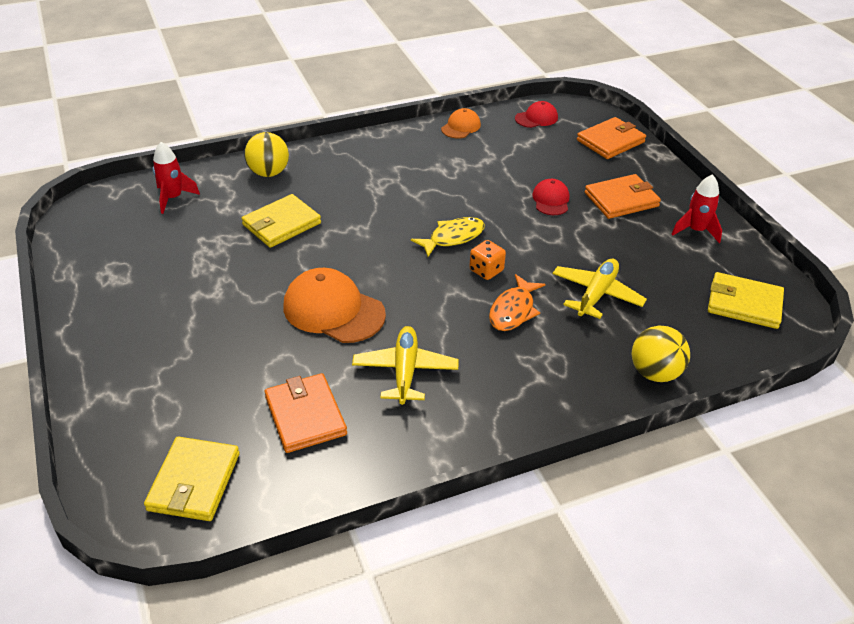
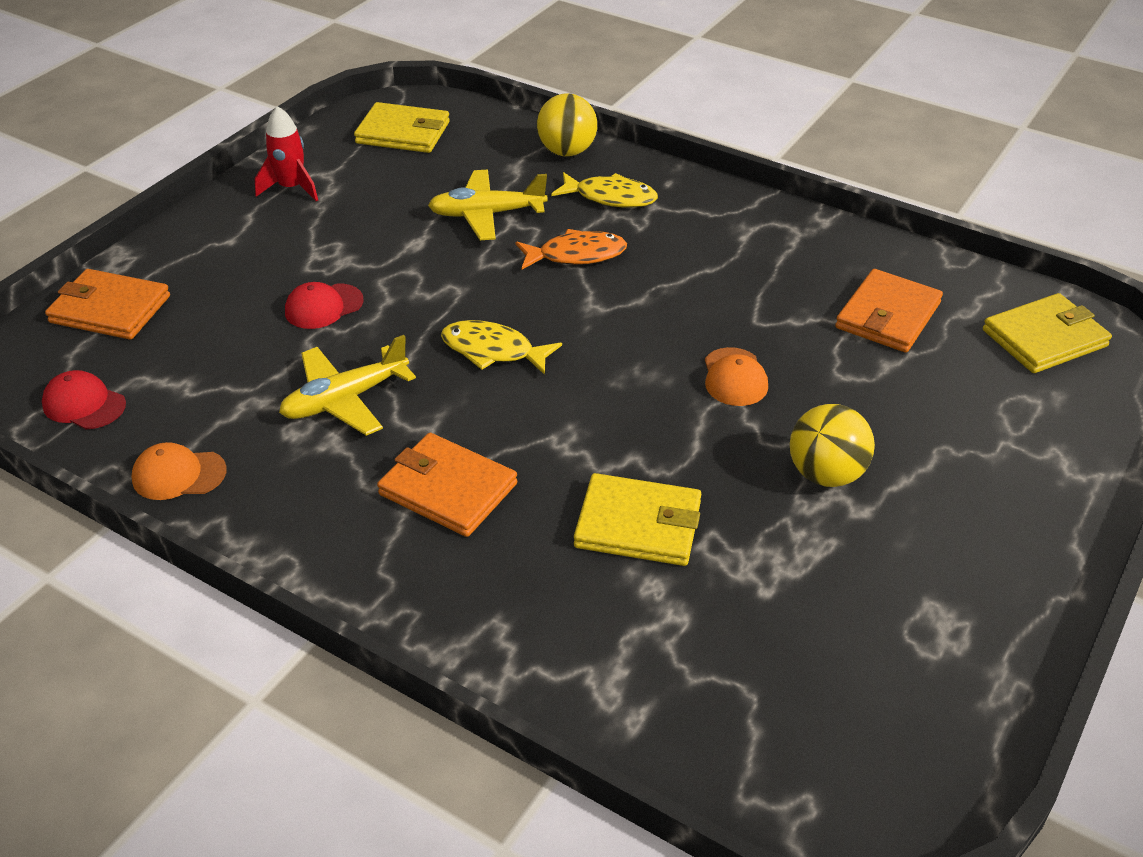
camera: 125 degrees left, 0 degrees up
(173, 198) = (721, 707): red rocket -> none
(269, 173) = (530, 630): yellow ball -> yellow ball (826, 474)
(333, 310) = (734, 377): orange cap -> orange cap, size x0.55
(405, 371) = (751, 284): yellow plane -> yellow plane (345, 400)
(486, 270) = (529, 299): orange dice -> none
(570, 362) = (610, 197): none -> yellow fish
(621, 199) = (269, 254): orange wallet -> orange wallet (448, 489)
(744, 303) = (403, 133): yellow wallet -> yellow wallet turned 60 degrees counterclockwise

